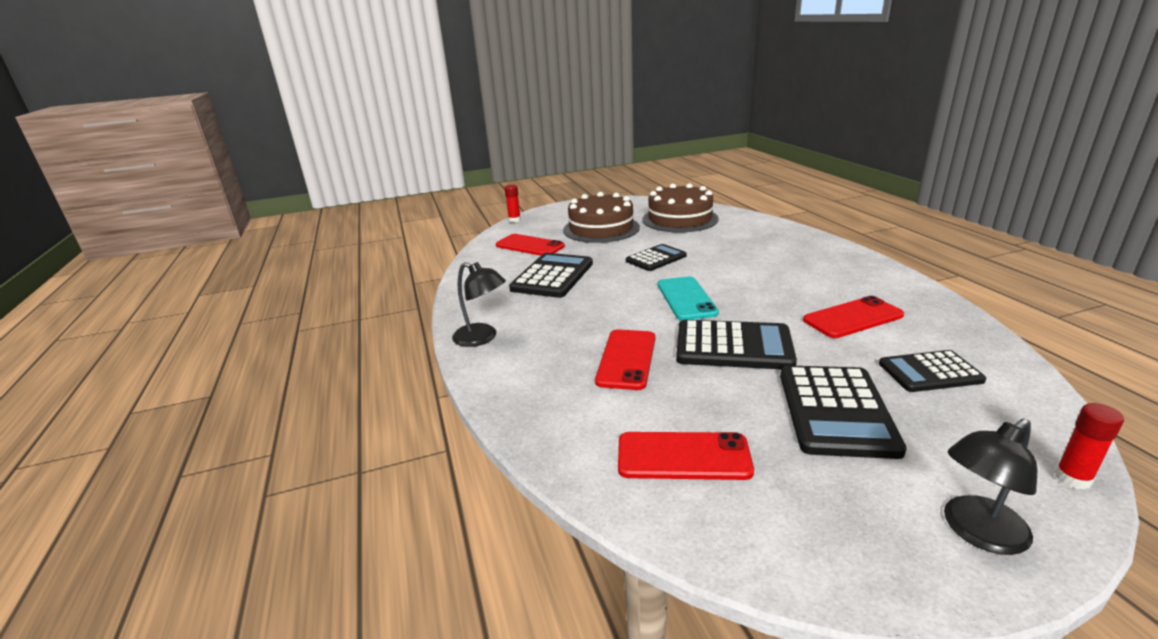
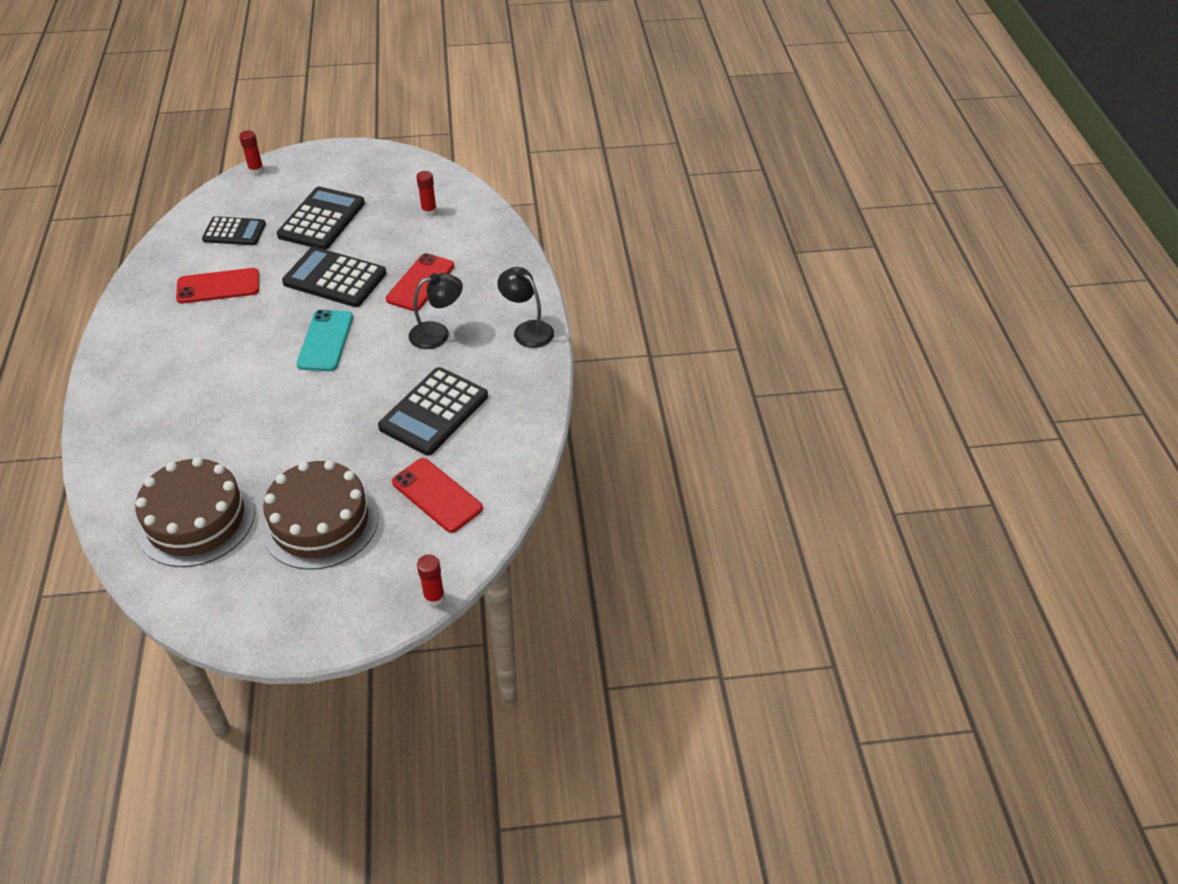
camera: 170 degrees left, 20 degrees up
(656, 258) = (303, 419): black calculator -> none
(683, 456) = (429, 211): red phone -> red glue stick
(976, 532) = (328, 161): black lamp -> black lamp (437, 333)

